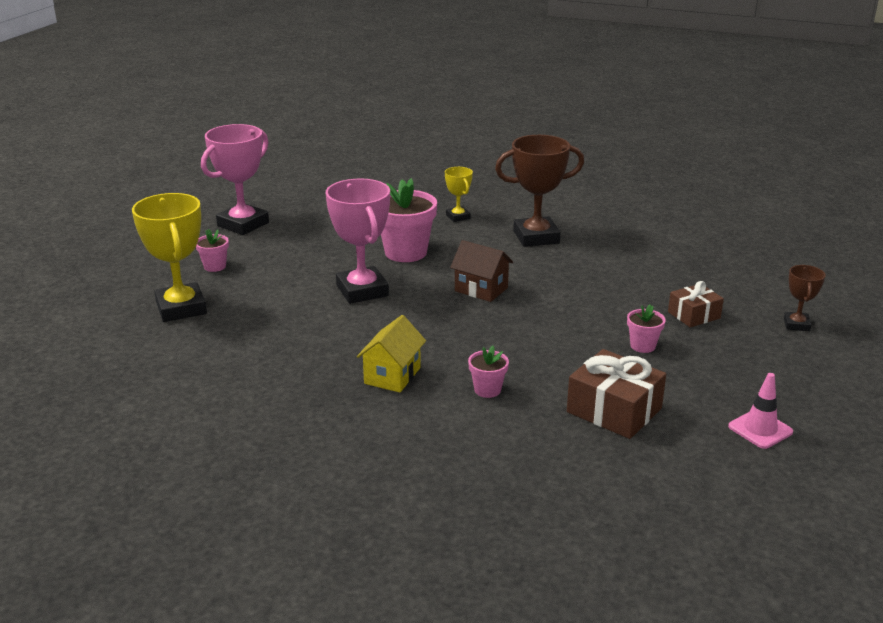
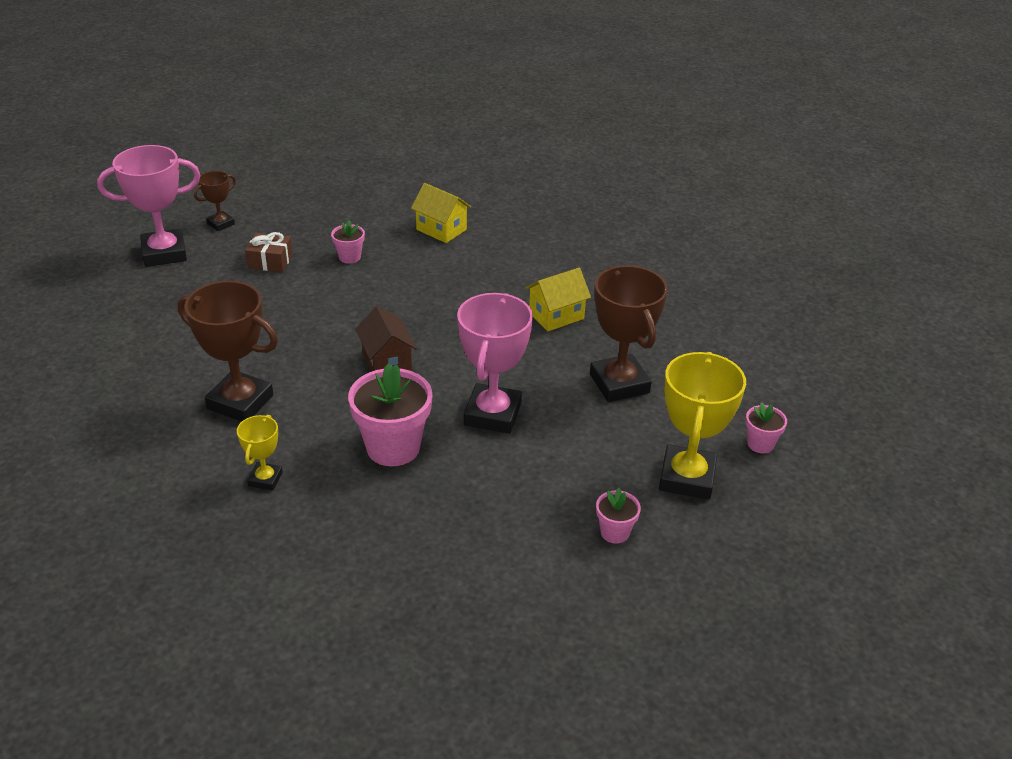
camera: 145 degrees left, 10 degrees up
(243, 224) = (525, 610): pink trophy -> pink trophy (164, 253)
(282, 345) = (619, 383): none -> brown trophy
(487, 390) = (502, 276): pink flower pot -> pink flower pot (760, 444)
(614, 410) = (441, 230): brown gift -> yellow house
(760, 429) = (377, 186): pink traffic cone -> none

